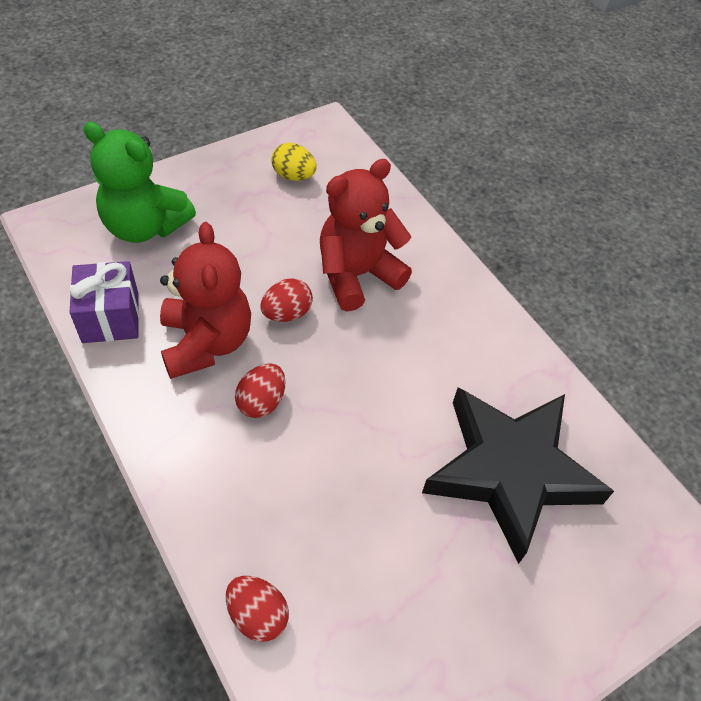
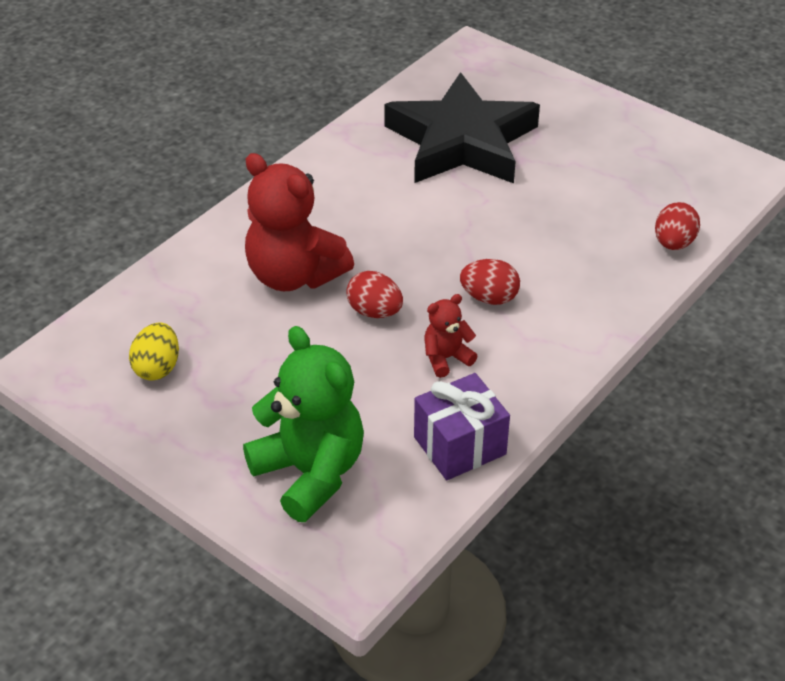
camera: 105 degrees left, 10 degrees down
(145, 226) = (310, 473): green teddy bear -> green teddy bear turned 45 degrees counterclockwise
(206, 342) = (446, 358): red teddy bear -> red teddy bear, size x0.48

